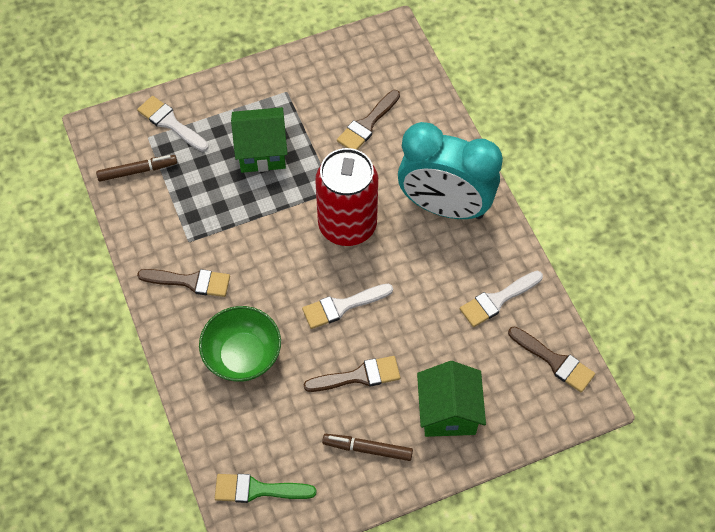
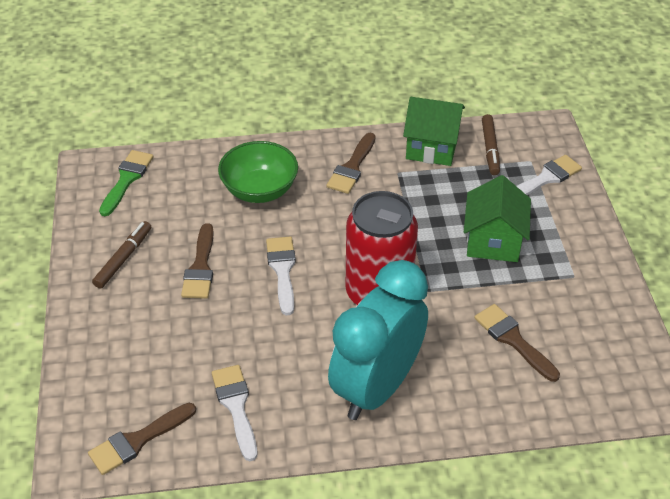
camera: 105 degrees right, 15 degrees down
(448, 412) = (128, 329): green house -> green house (432, 147)

